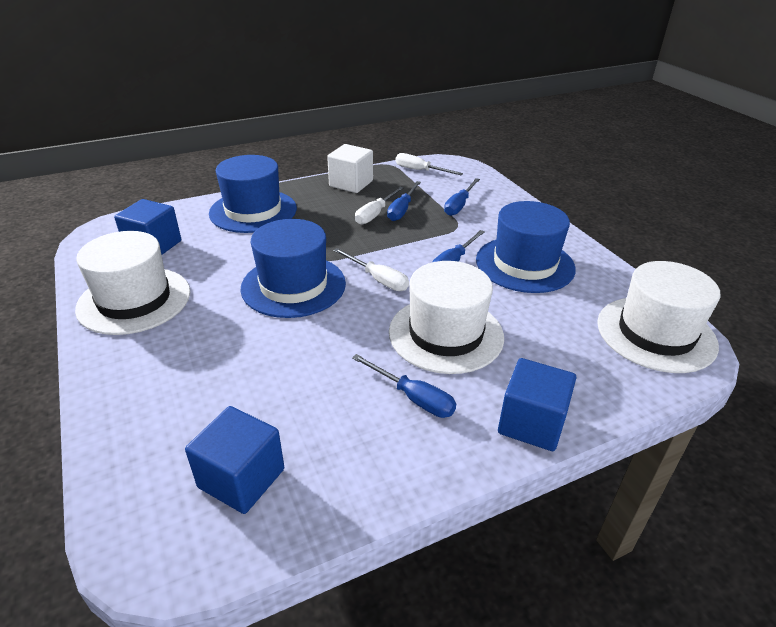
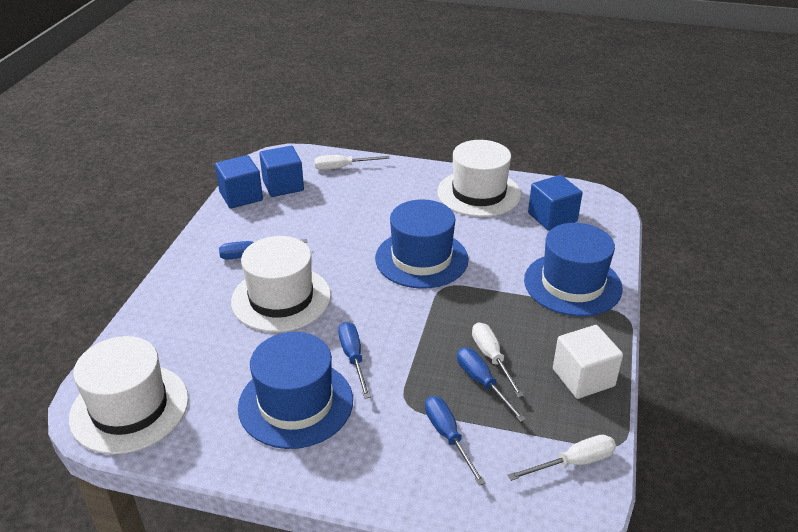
camera: 130 degrees right, 0 degrees up
(378, 279) = (381, 302): white screwdriver -> white screwdriver (342, 167)
(531, 423) = (174, 285): blue cube -> blue cube (241, 196)

